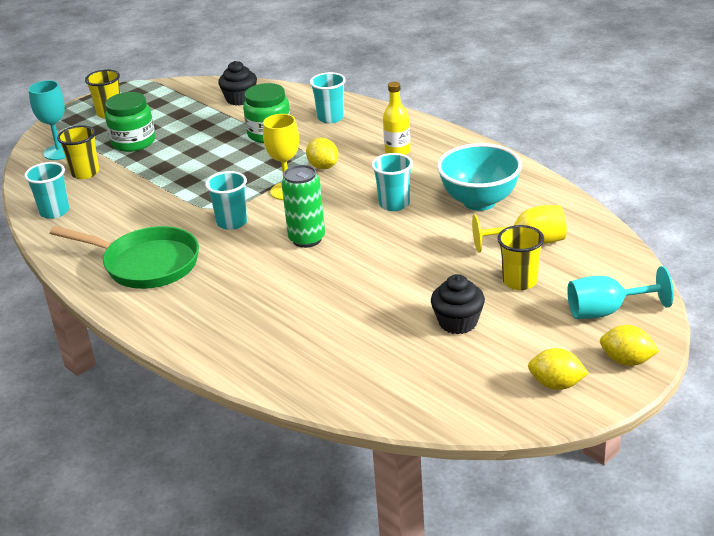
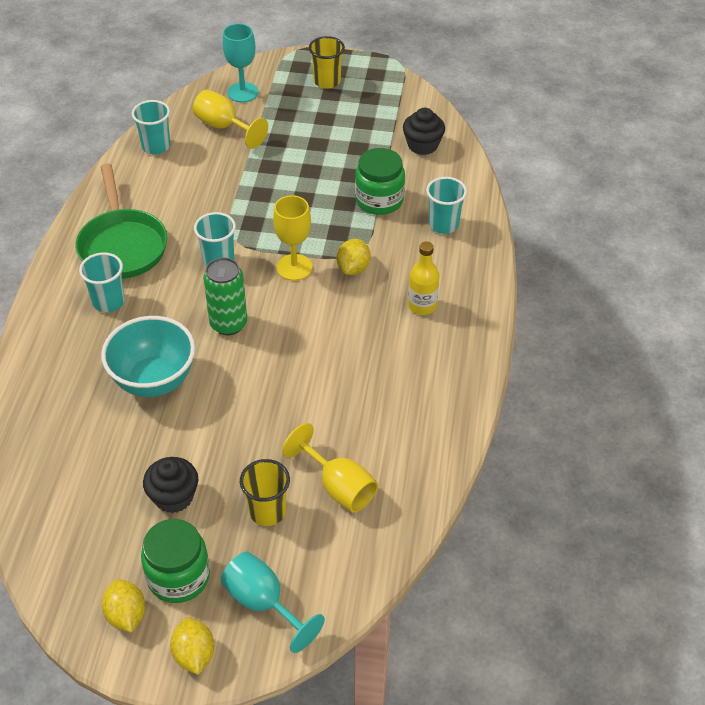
camera: 50 degrees right, 15 degrees up
(85, 173) = (224, 127): yellow cup -> yellow goblet
(133, 142) = (293, 125): green jar -> green jar (178, 577)
(394, 204) = (329, 352): turquoise cup -> turquoise cup (108, 302)
(479, 202) = (381, 413): turquoise bowl -> turquoise bowl (154, 381)

